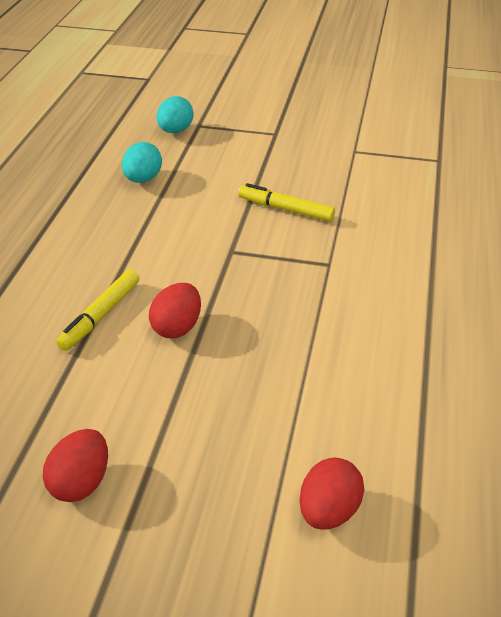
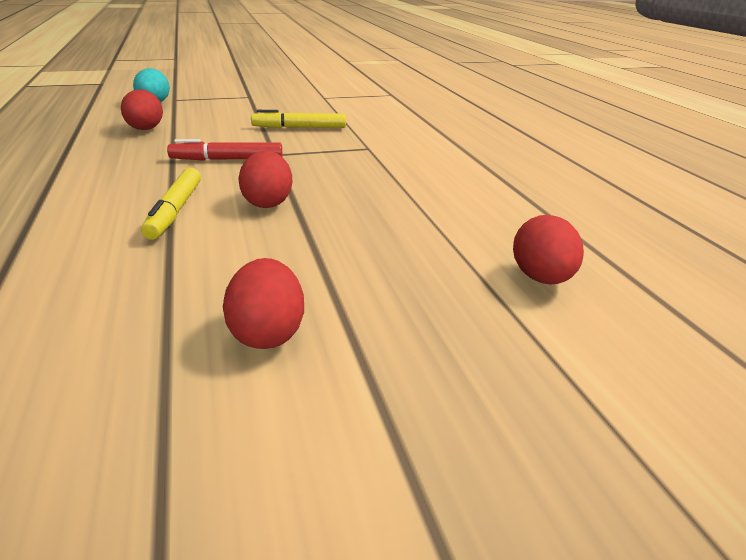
camera: 30 degrees left, 10 degrees down
(143, 179) = (145, 129): turquoise egg -> red egg
(184, 250) = (227, 159): none -> red marker

